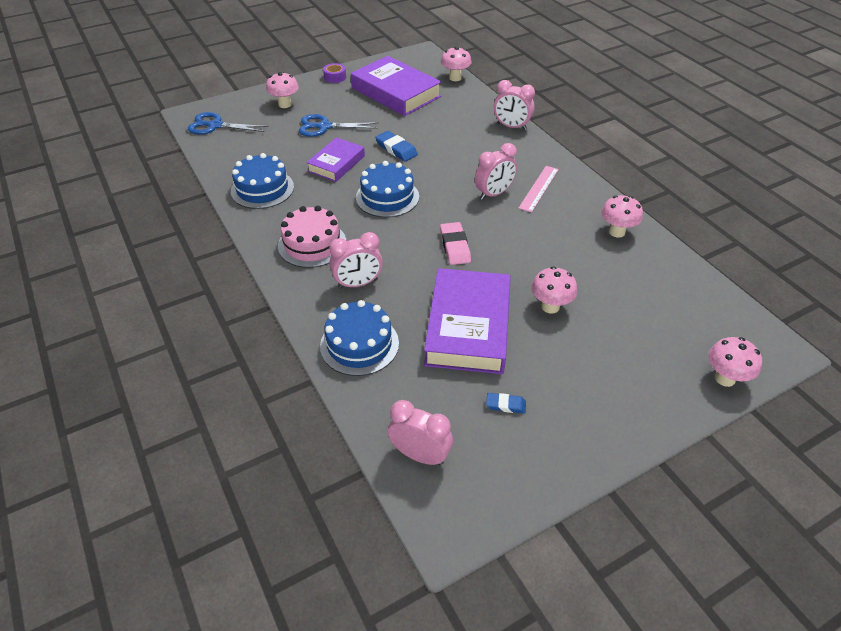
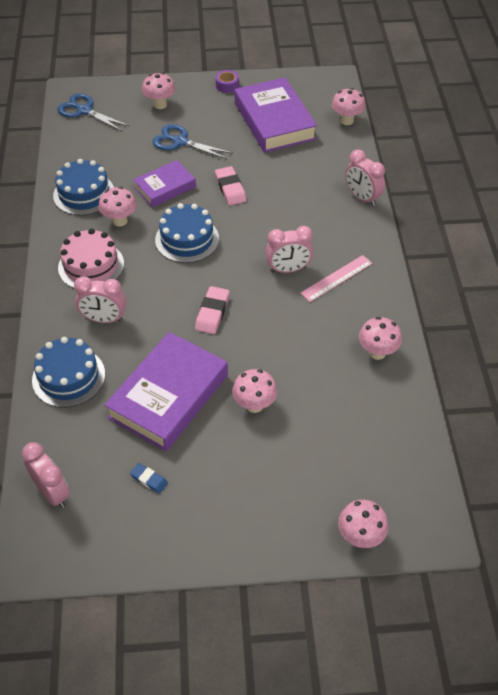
camera: 25 degrees right, 5 degrees up
(313, 200) = (120, 221): none -> pink mushroom
(396, 149) = (230, 188): blue eraser -> pink eraser

